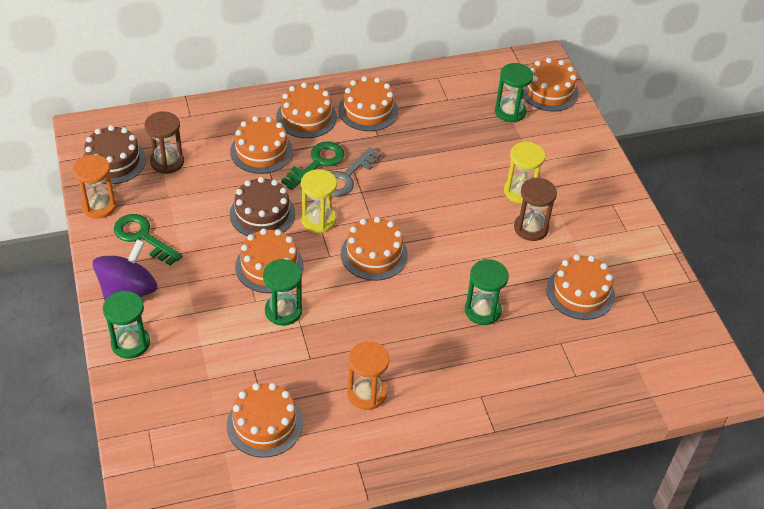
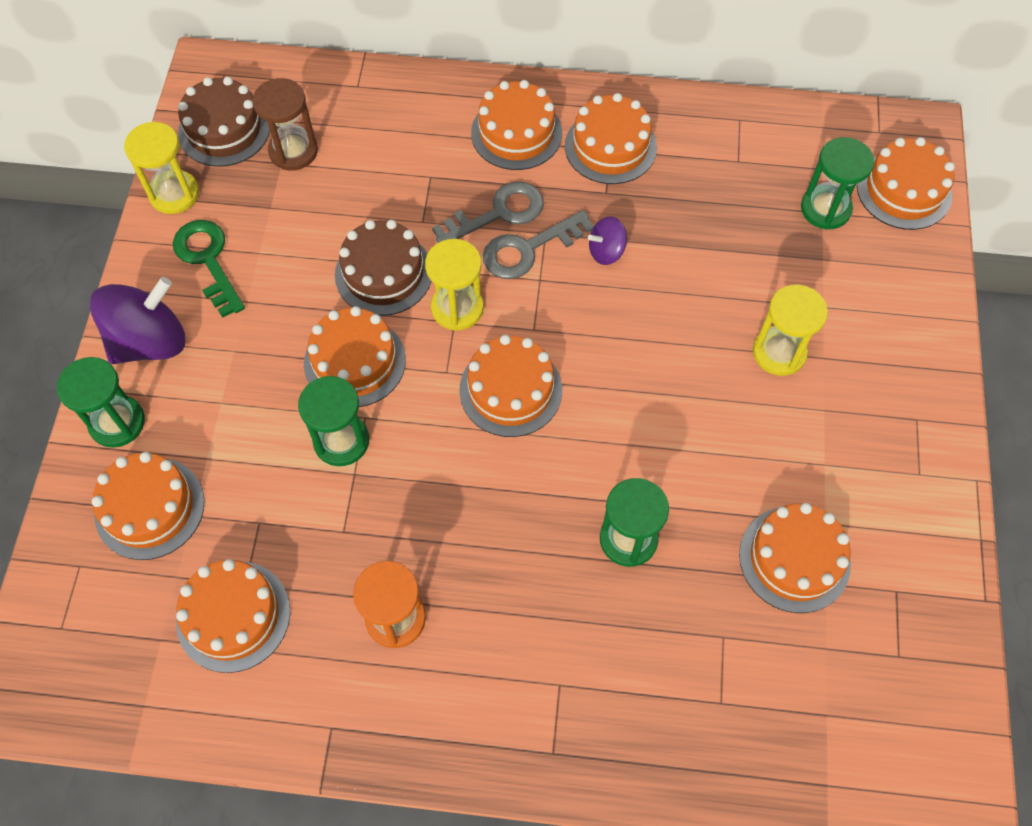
camera: 25 degrees right, 15 degrees up
(99, 206) = (174, 194): orange hourglass -> yellow hourglass
(261, 151) = (428, 171): orange cake -> orange cake (150, 508)
(317, 163) = (497, 213): green key -> grey key
(394, 166) = (606, 251): none -> purple spinning top
(531, 228) = (767, 421): brown hourglass -> none

